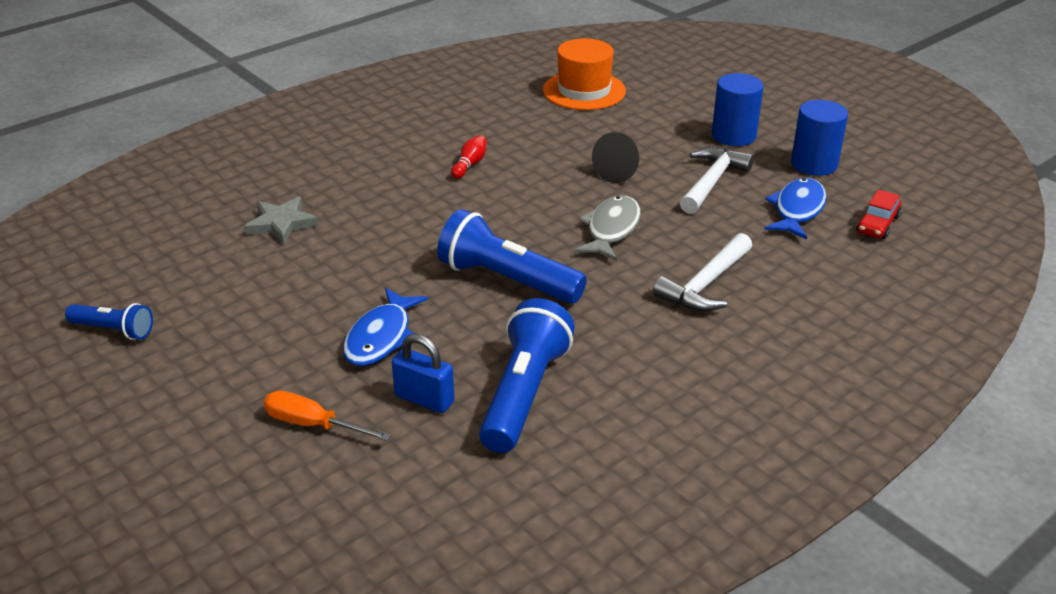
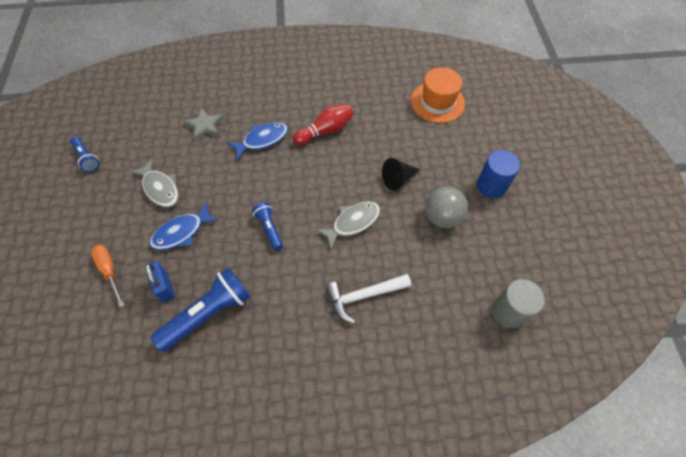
camera: 35 degrees right, 25 degrees up
(288, 310) = (160, 188): none -> grey fish
(470, 164) = (325, 131): red bowling pin -> red bowling pin, size x1.73
(507, 280) = (269, 228): blue flashlight -> blue flashlight, size x0.55
(711, 182) = (442, 217): white hammer -> grey ball
(797, 210) = (471, 270): blue fish -> blue fish (262, 140)
(814, 164) = (518, 237): blue cylinder -> none
(877, 224) = (509, 311): red car -> grey cylinder

